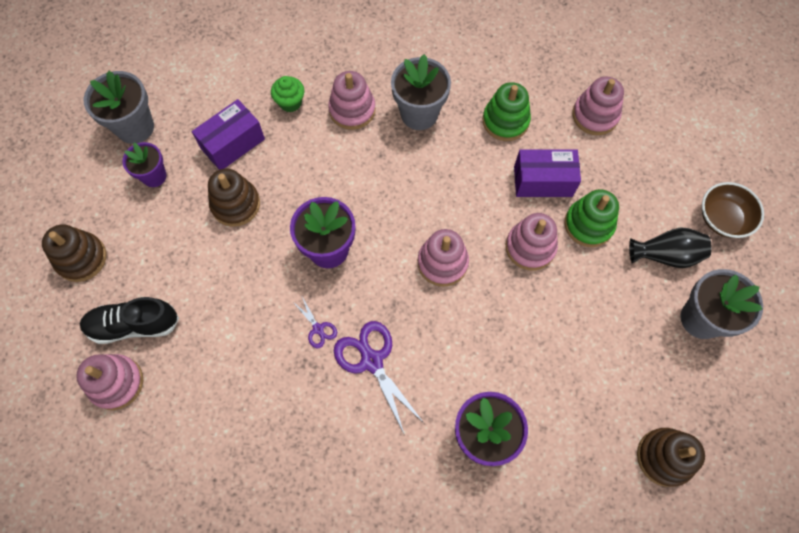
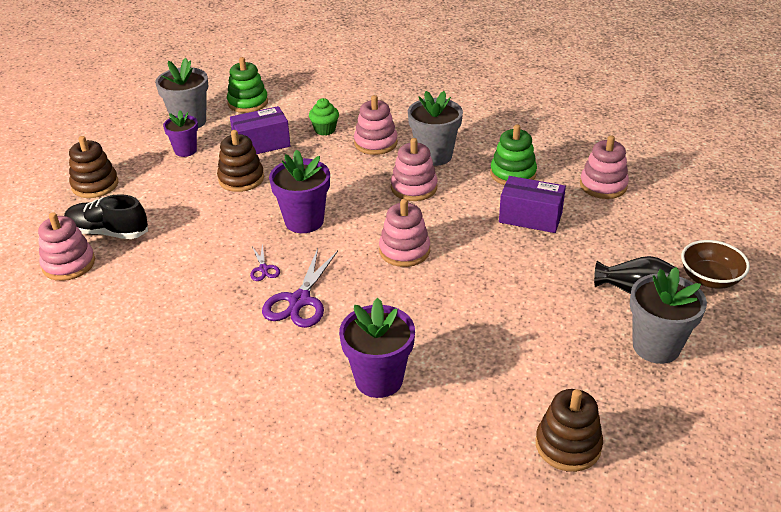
camera: 20 degrees right, 30 degrees down
(371, 361) = (300, 301): purple scissors -> purple scissors turned 150 degrees counterclockwise
(530, 247) = (496, 258): pink stacking toy -> pink stacking toy (414, 188)
(588, 224) = (563, 254): green stacking toy -> green stacking toy (248, 103)

